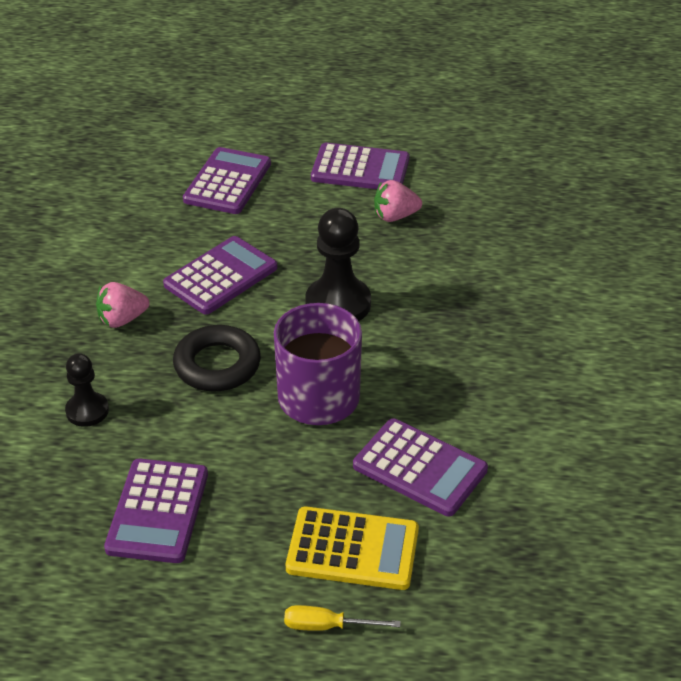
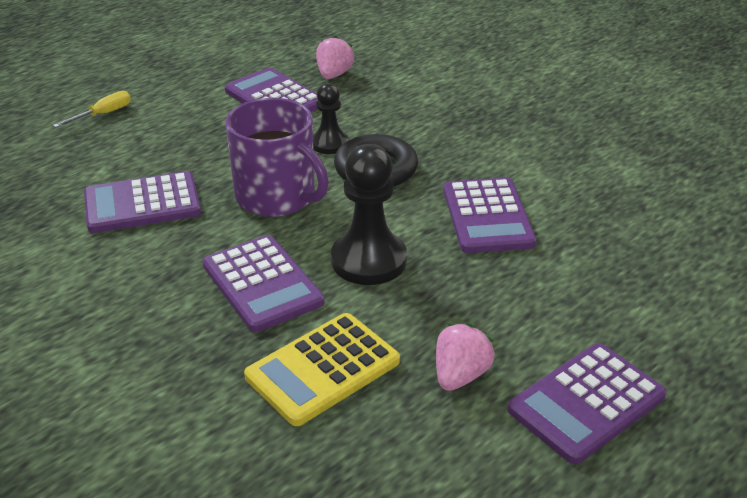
camera: 130 degrees right, 5 degrees down
(87, 411) = (401, 105): black pawn -> black pawn (329, 144)
(122, 319) = (486, 151): pink strawberry -> pink strawberry (334, 75)
(227, 182) = (650, 288): purple calculator -> purple calculator (262, 284)
(353, 549) = (132, 146): yellow calculator -> yellow calculator (323, 369)

